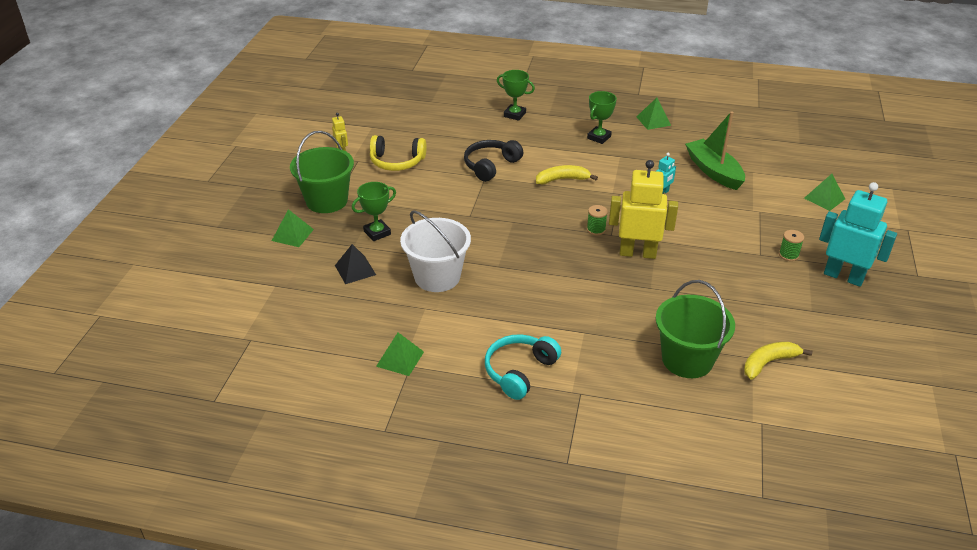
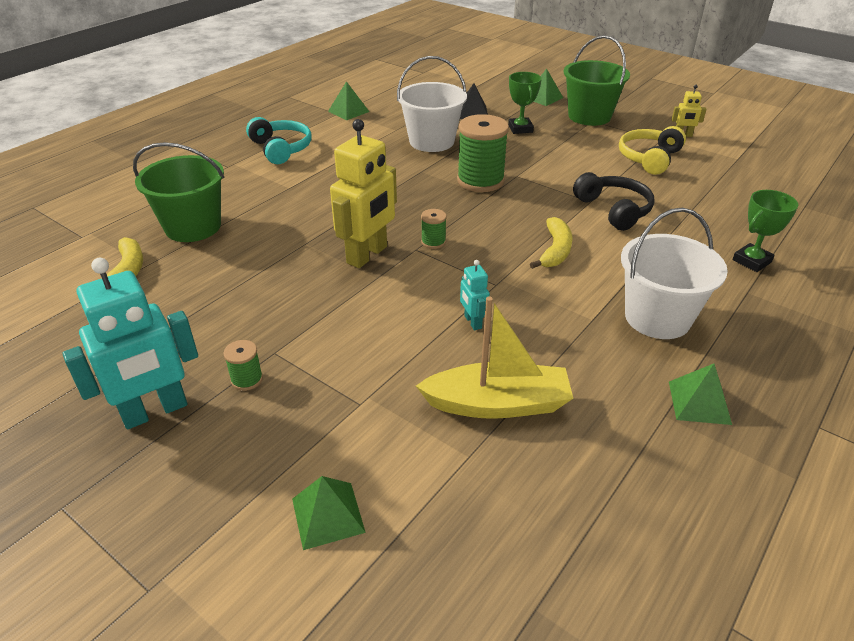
camera: 115 degrees right, 0 degrees up
(492, 231) = (480, 181): none -> green spool
(599, 137) = (657, 318): green trophy -> white bucket
(714, 171) = (497, 404): green boat -> yellow boat

